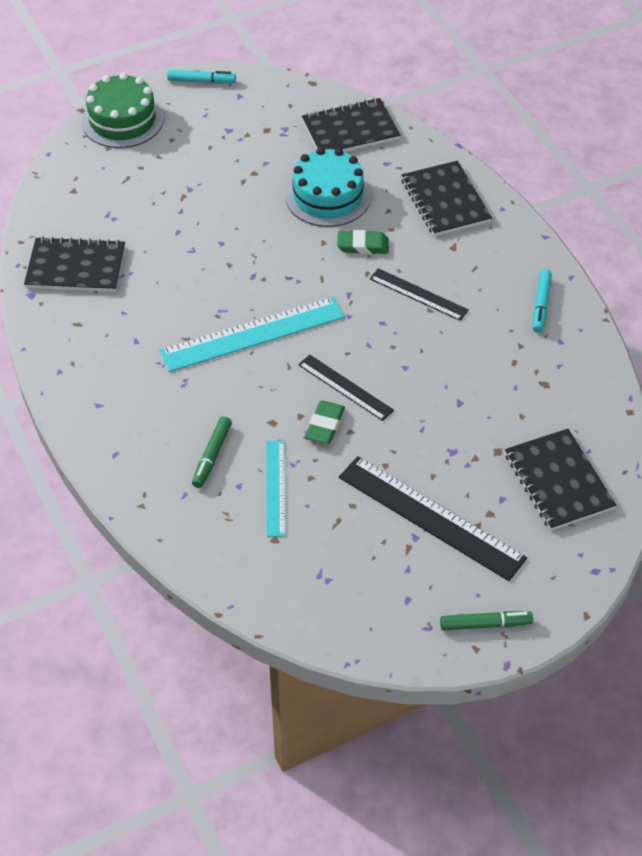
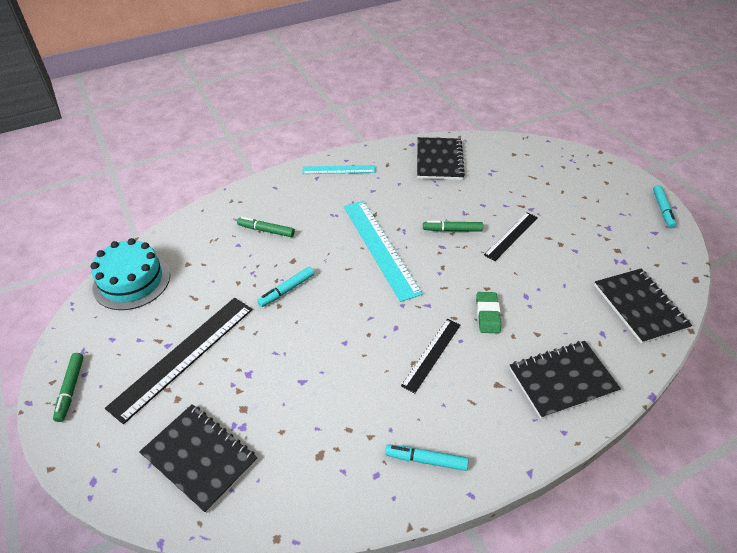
camera: 90 degrees right, 5 degrees down
(122, 120) = (596, 171): green cake -> none
(224, 264) = (452, 230): none -> green marker
(275, 487) = (232, 263): turquoise ruler -> turquoise ruler (338, 169)
(325, 425) = (287, 290): green eraser -> turquoise marker
(328, 196) = (544, 291): turquoise cake -> turquoise cake (132, 281)
(345, 387) = (324, 302): black ruler -> black ruler (511, 236)
(558, 481) = (200, 457): black notebook -> black notebook turned 60 degrees clockwise

